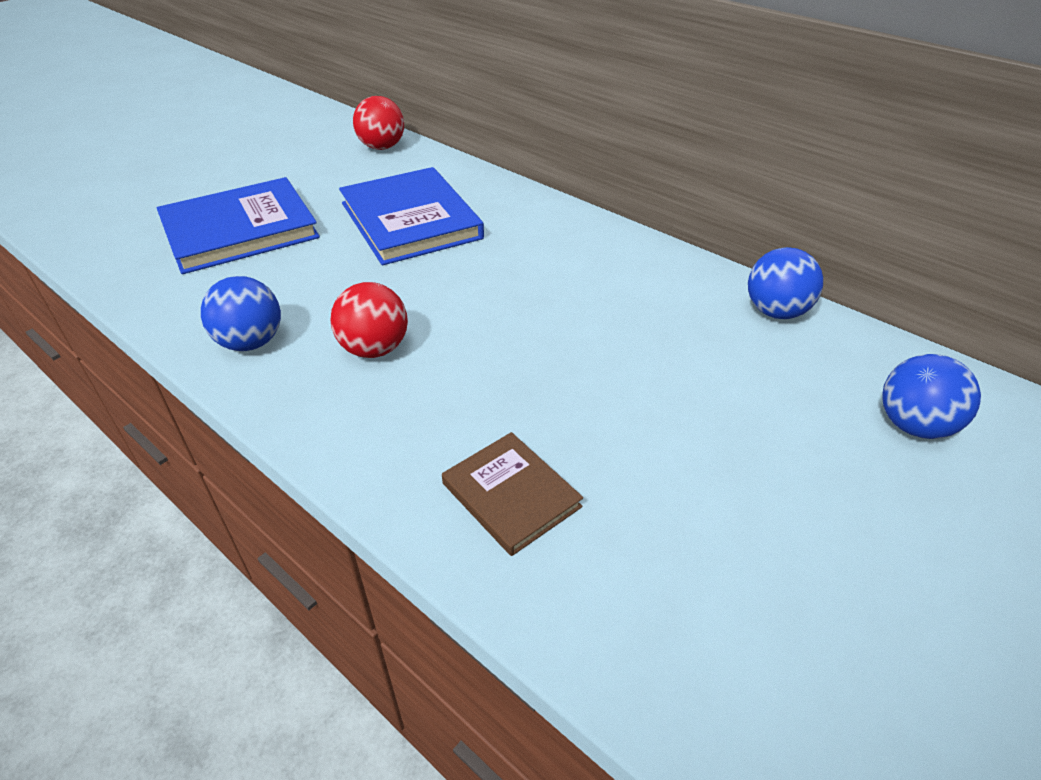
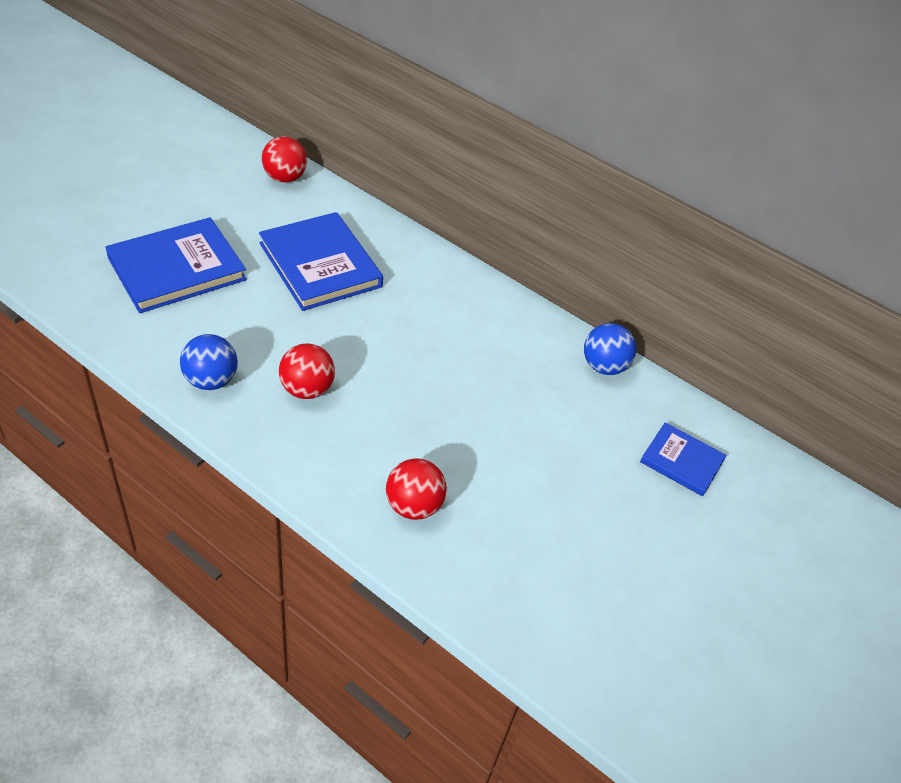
camera: 10 degrees left, 5 degrees up
(511, 495) = (413, 506): brown book -> red ball
(913, 425) = (681, 461): blue ball -> blue book

